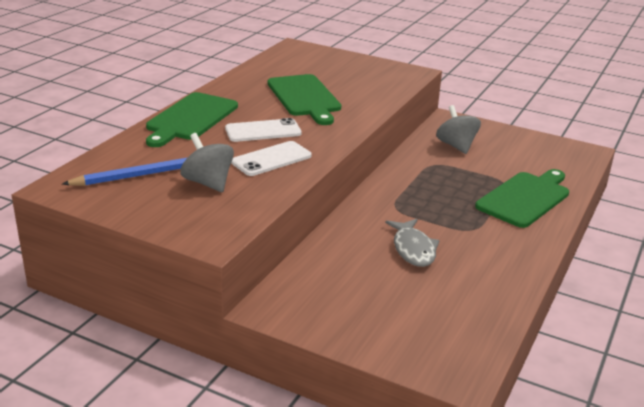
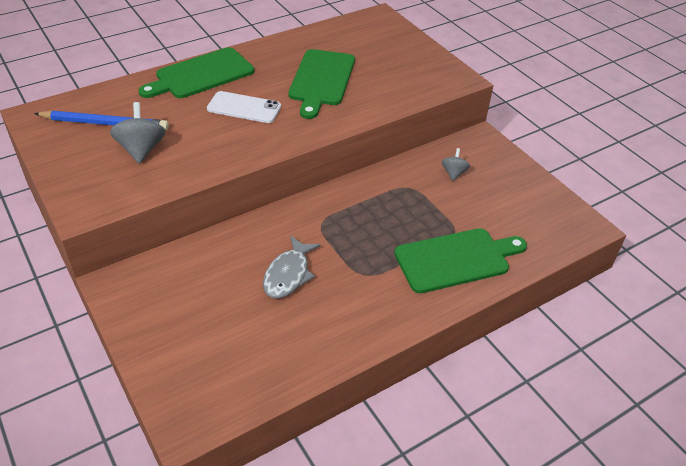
camera: 30 degrees right, 15 degrees up
(271, 159) = (217, 141): white phone -> none
(456, 146) = (453, 173): grey spinning top -> grey spinning top, size x0.59

